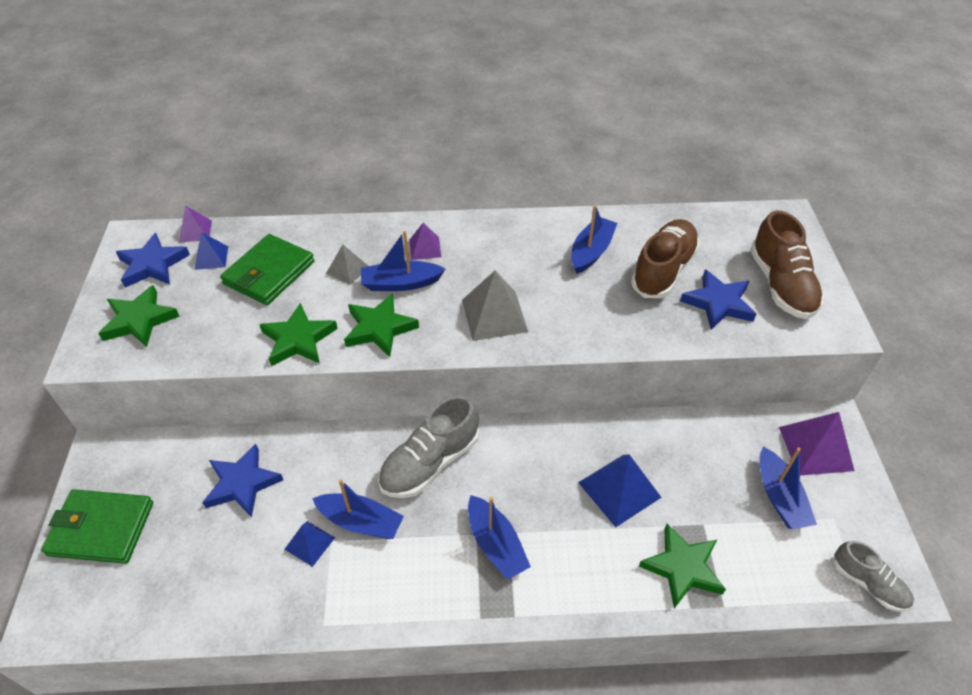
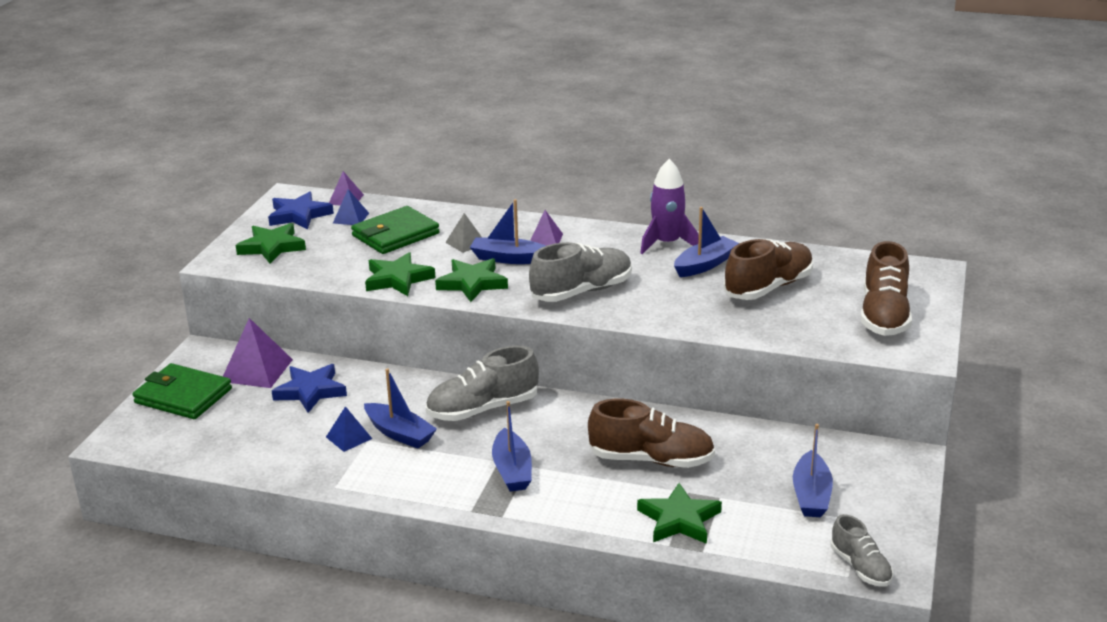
camera: 20 degrees right, 20 degrees down
(494, 315) = (582, 291): grey pyramid -> grey shoe
(542, 230) = (667, 243): none -> purple rocket
(619, 490) = (651, 459): blue pyramid -> brown shoe
(718, 303) = (808, 317): blue star -> none
(816, 448) = (875, 471): purple pyramid -> purple pyramid (257, 370)

